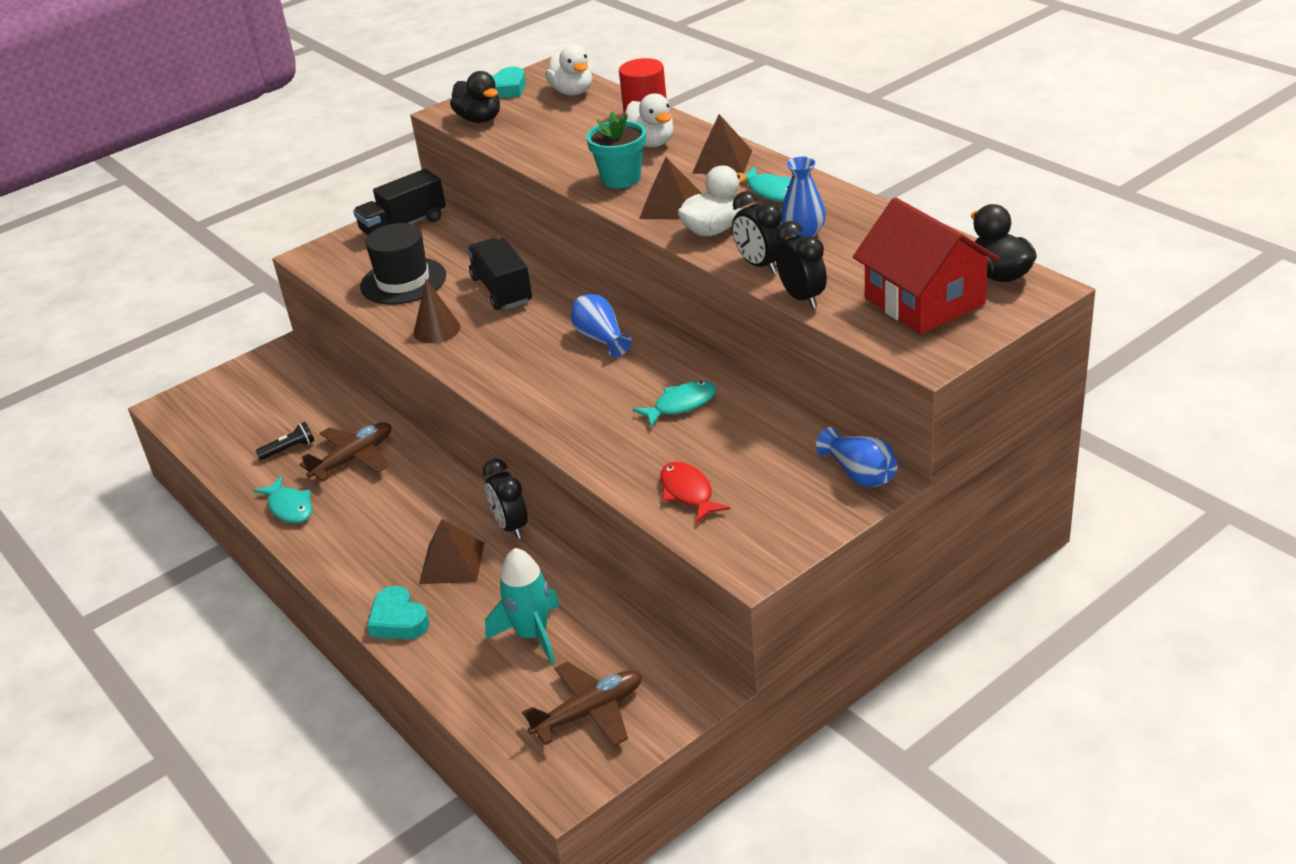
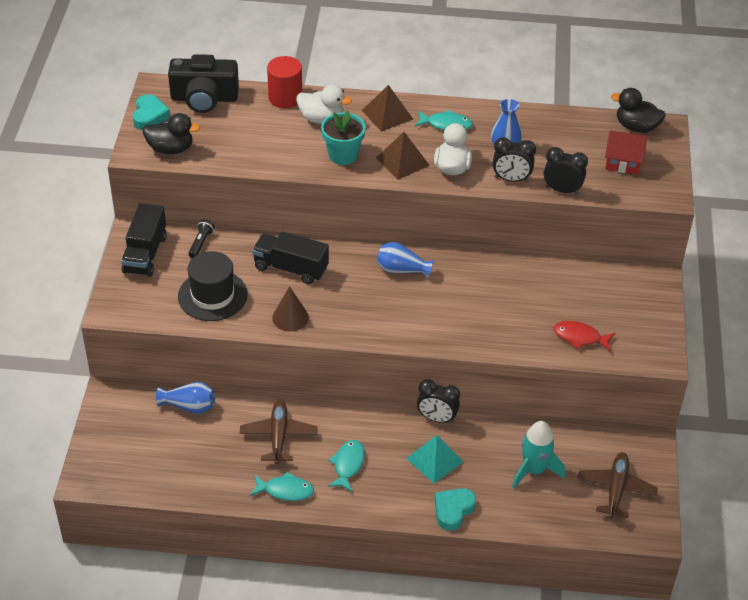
camera: 50 degrees left, 10 degrees up
(289, 449) = (225, 456): black flashlight -> black flashlight (201, 243)
(398, 620) = (453, 510): turquoise heart -> turquoise heart turned 120 degrees clockwise
(452, 563) = (434, 460): brown pyramid -> turquoise pyramid
(572, 92) = (204, 98): white duck -> black camera
(681, 405) = (505, 288): turquoise fish -> turquoise fish (348, 465)
(859, 474) = (644, 278): blue vase -> blue vase (189, 406)
(924, 301) = (623, 162): red house -> red house, size x0.60

